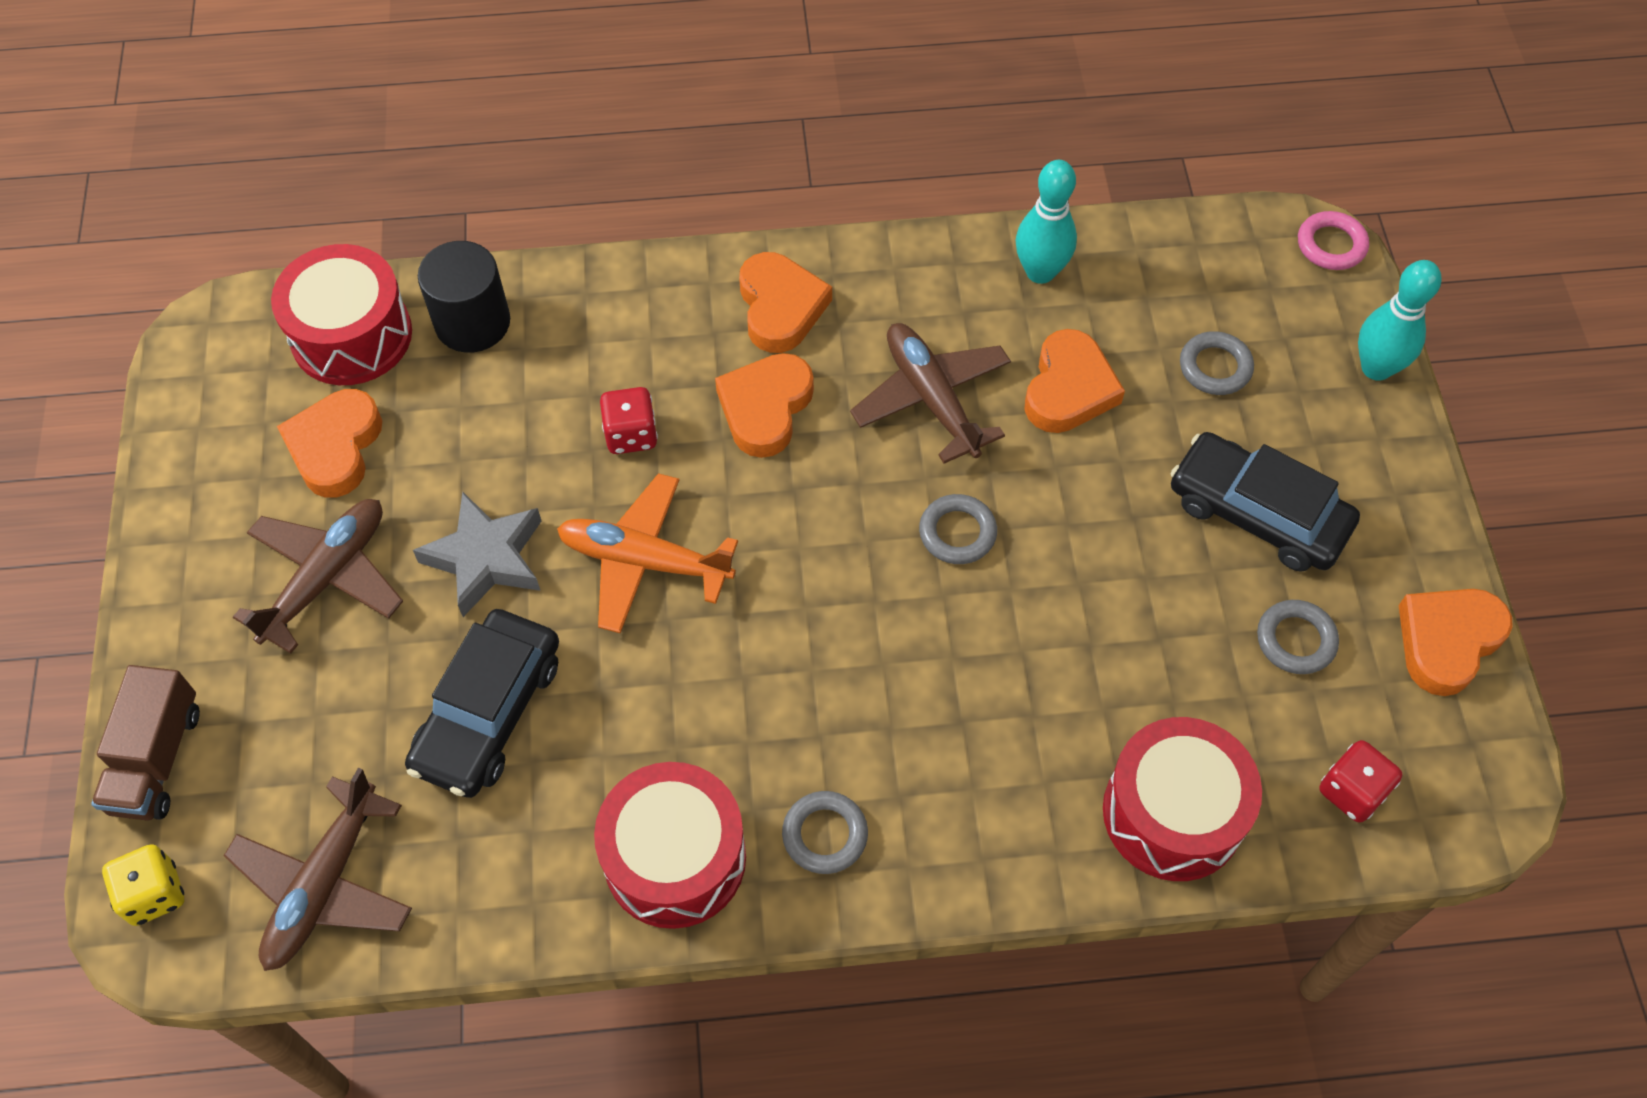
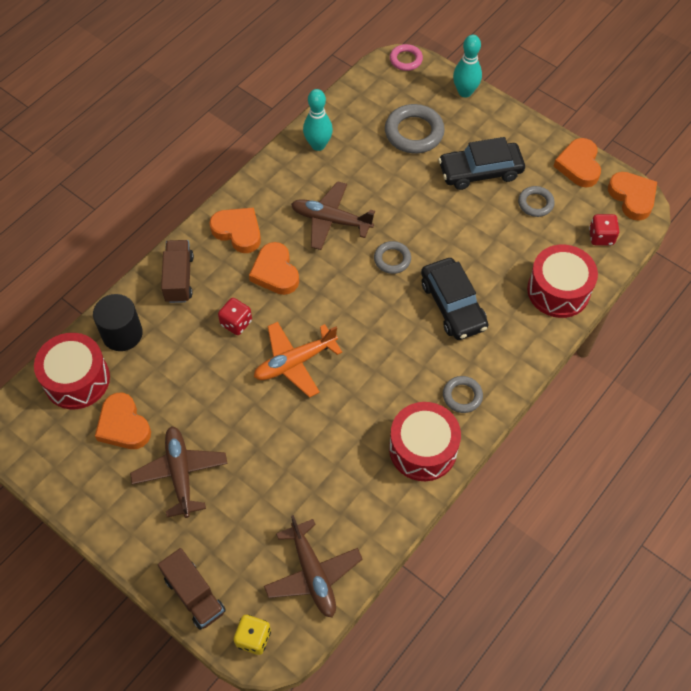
camera: 45 degrees left, 0 degrees up
(486, 558) = (234, 413): grey star -> none
(488, 712) = (301, 463): black car -> black car (453, 305)
(628, 308) = (179, 278): none -> brown truck
(1069, 389) = (374, 179): orange heart -> orange heart (632, 197)
(1215, 367) = (414, 132): grey ring -> grey ring, size x1.72

